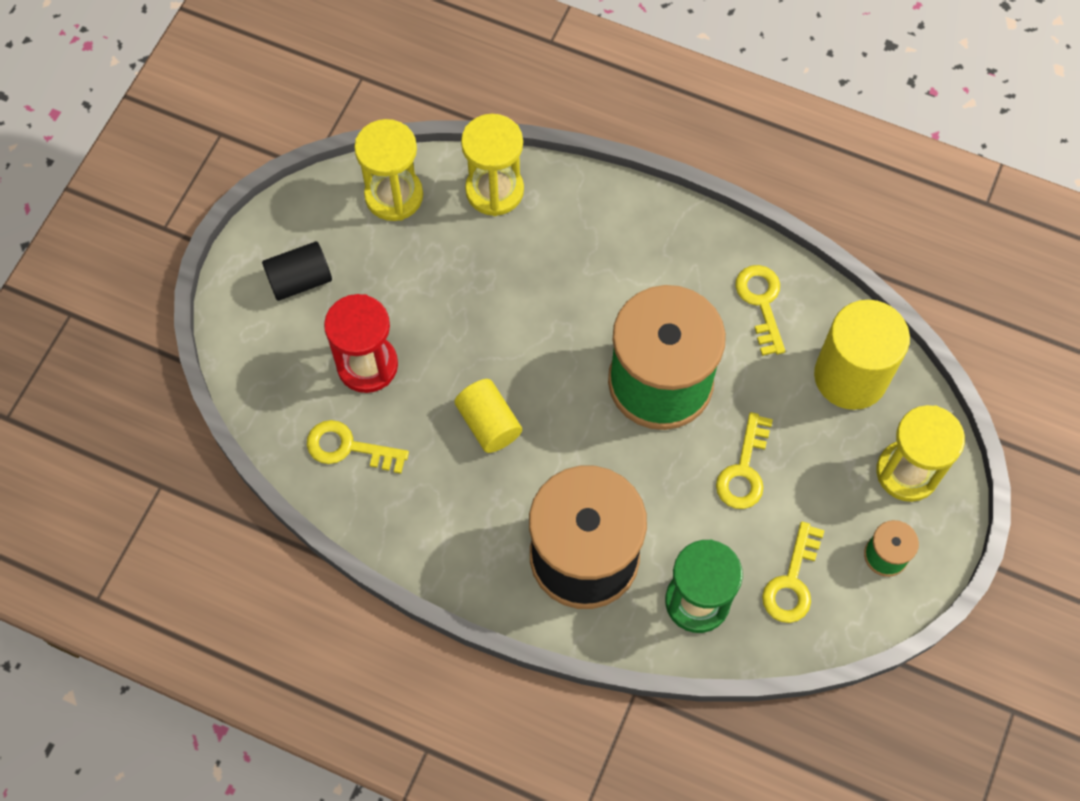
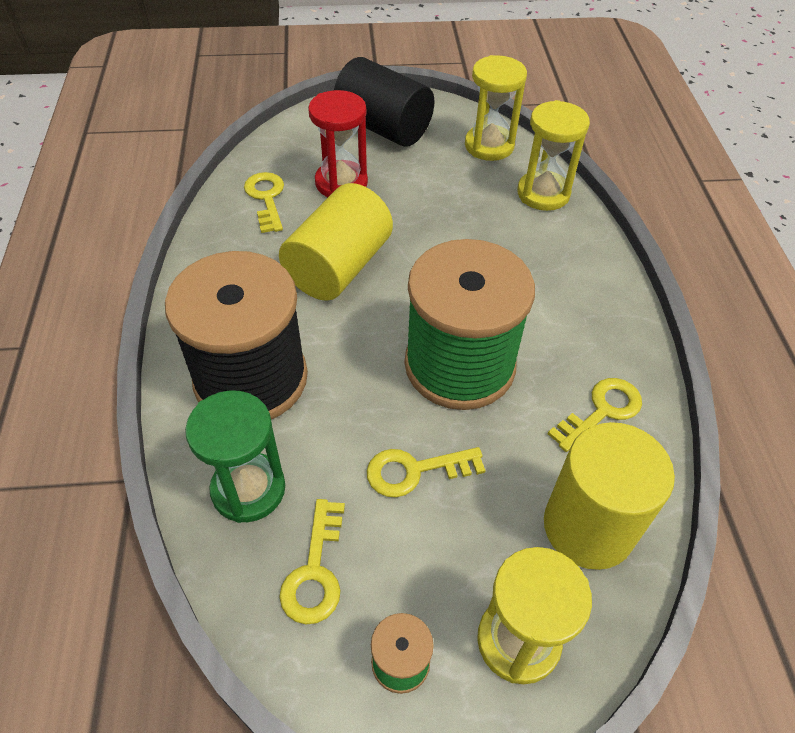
camera: 60 degrees right, 15 degrees down
(300, 280) = (383, 128): black cylinder -> black cylinder, size x1.71
(488, 423) = (338, 267): yellow cylinder -> yellow cylinder, size x1.71
(792, 581) = (315, 571): yellow key -> yellow key turned 75 degrees counterclockwise

